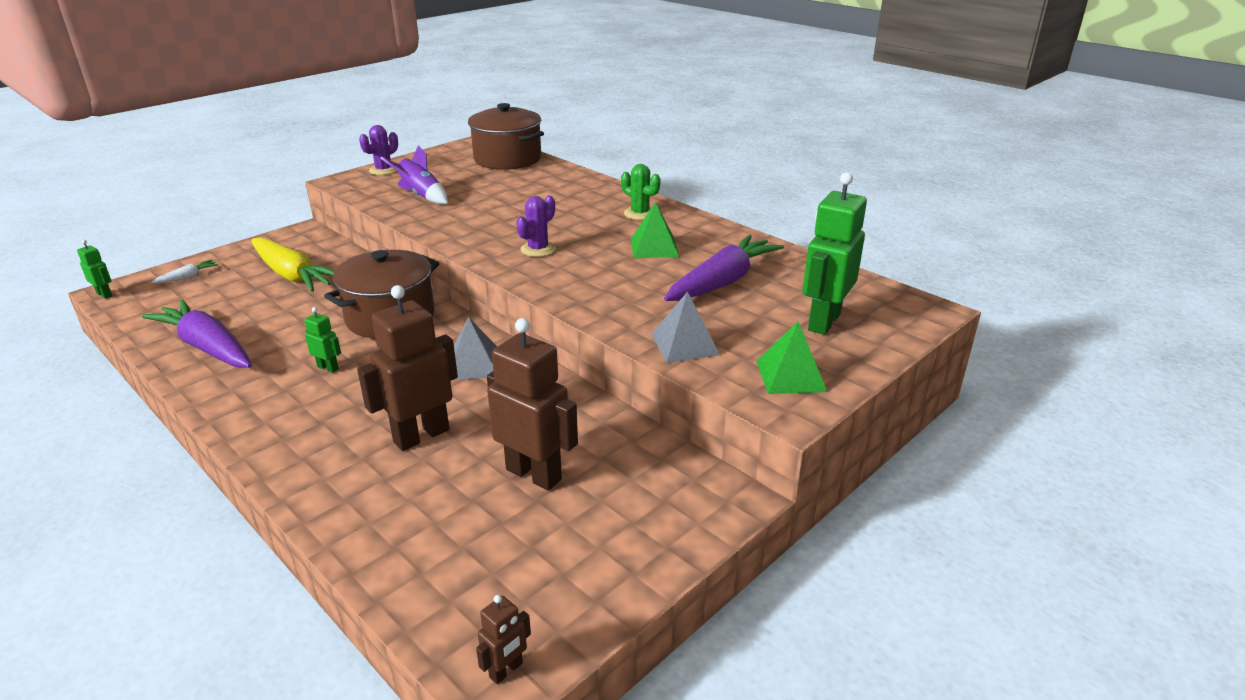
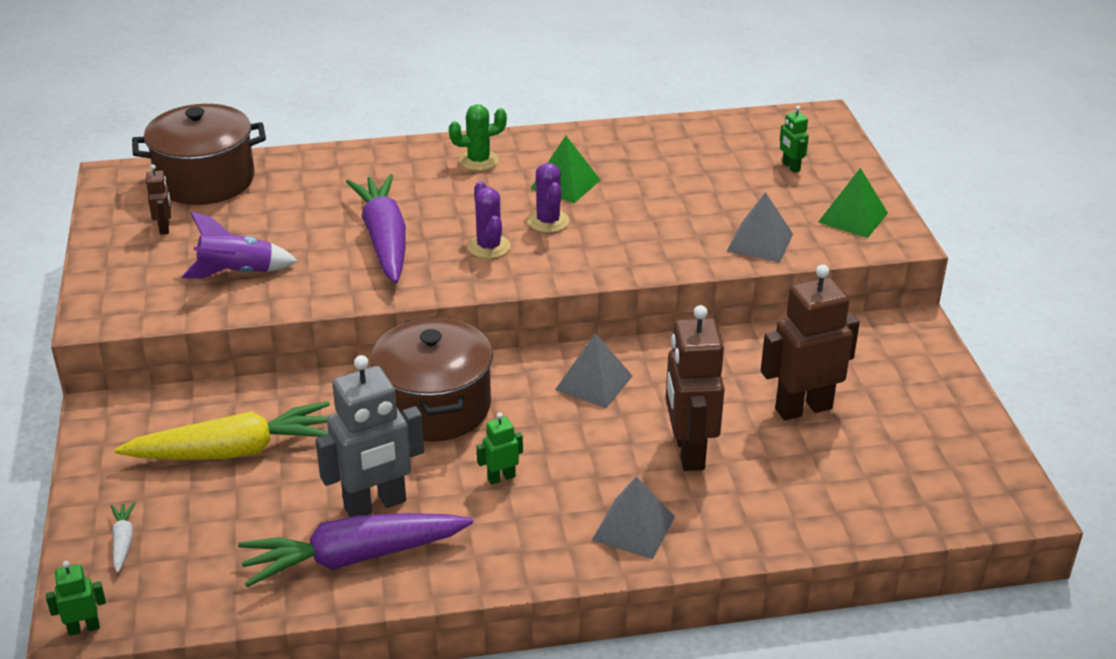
camera: 55 degrees left, 5 degrees up
(267, 335) = (375, 505): none -> grey robot
(303, 443) = (633, 528): none -> grey pyramid
(383, 170) = (107, 275): purple cactus -> purple cactus (548, 221)
(506, 670) = (1013, 497): brown robot -> brown robot (165, 228)
(722, 282) = (674, 180): purple carrot -> purple carrot (384, 239)
(823, 322) = (790, 167): green robot -> green robot, size x0.46

